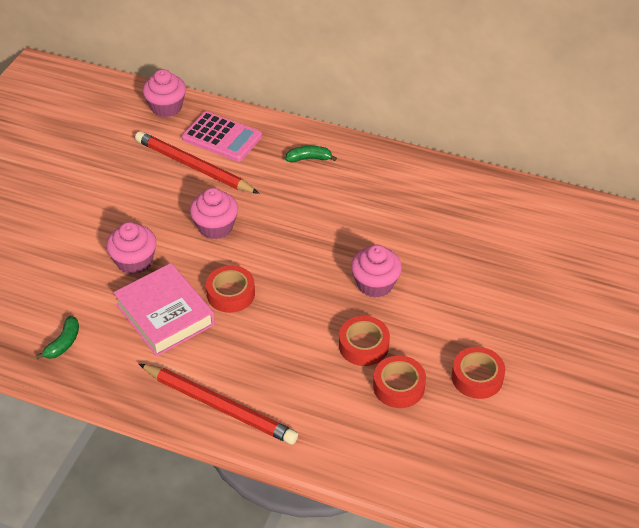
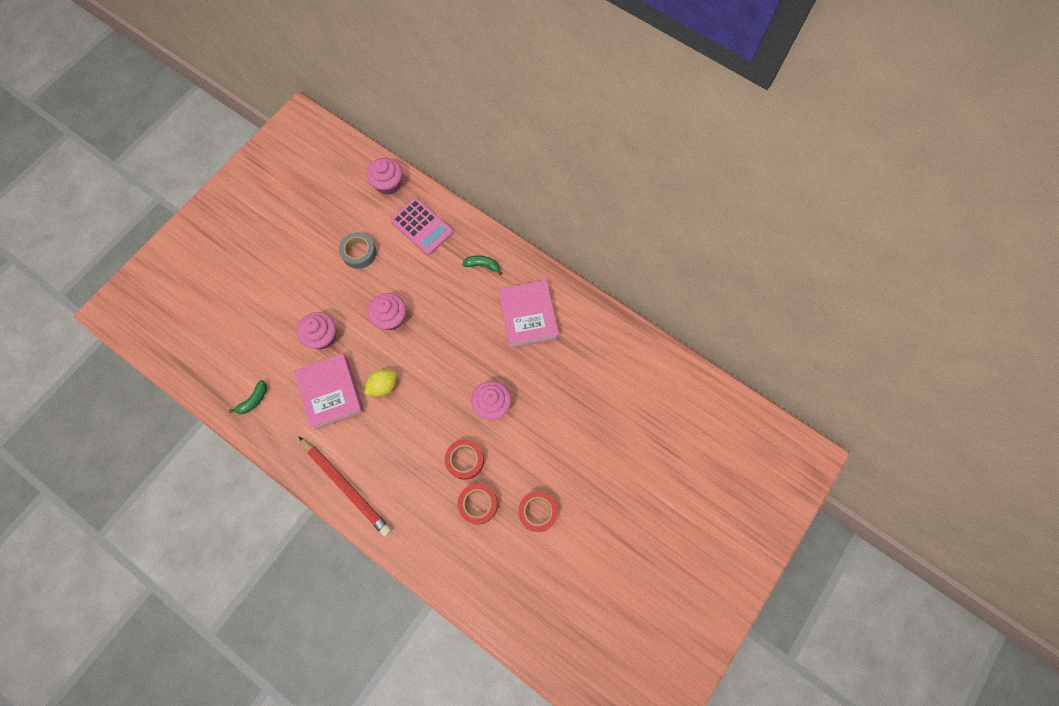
camera: 15 degrees right, 25 degrees up
(153, 174) = (359, 253): none -> grey tape
(194, 166) = (392, 252): red pencil -> none
(231, 294) = (383, 386): red tape -> yellow lemon
(383, 194) = (528, 316): none -> pink book

